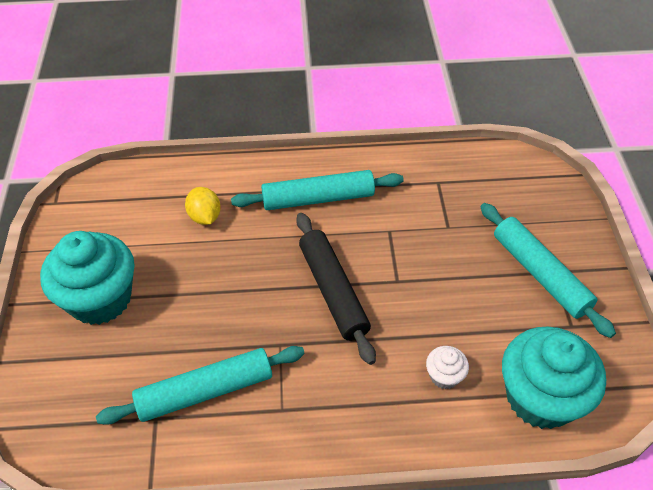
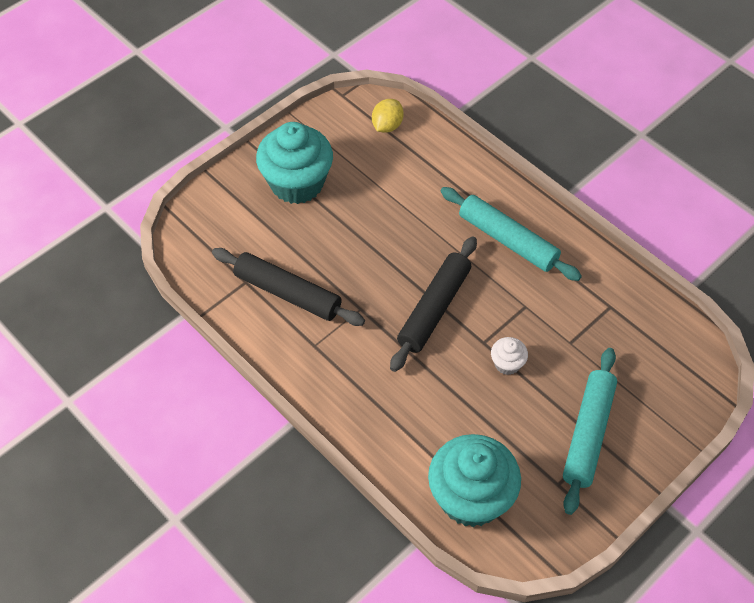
camera: 50 degrees right, 5 degrees up
(205, 217) = (419, 186): yellow lemon -> yellow lemon (387, 126)
(205, 391) = (288, 293): turquoise rolling pin -> black rolling pin
(444, 376) = (430, 424): white cupcake -> white cupcake (507, 364)

